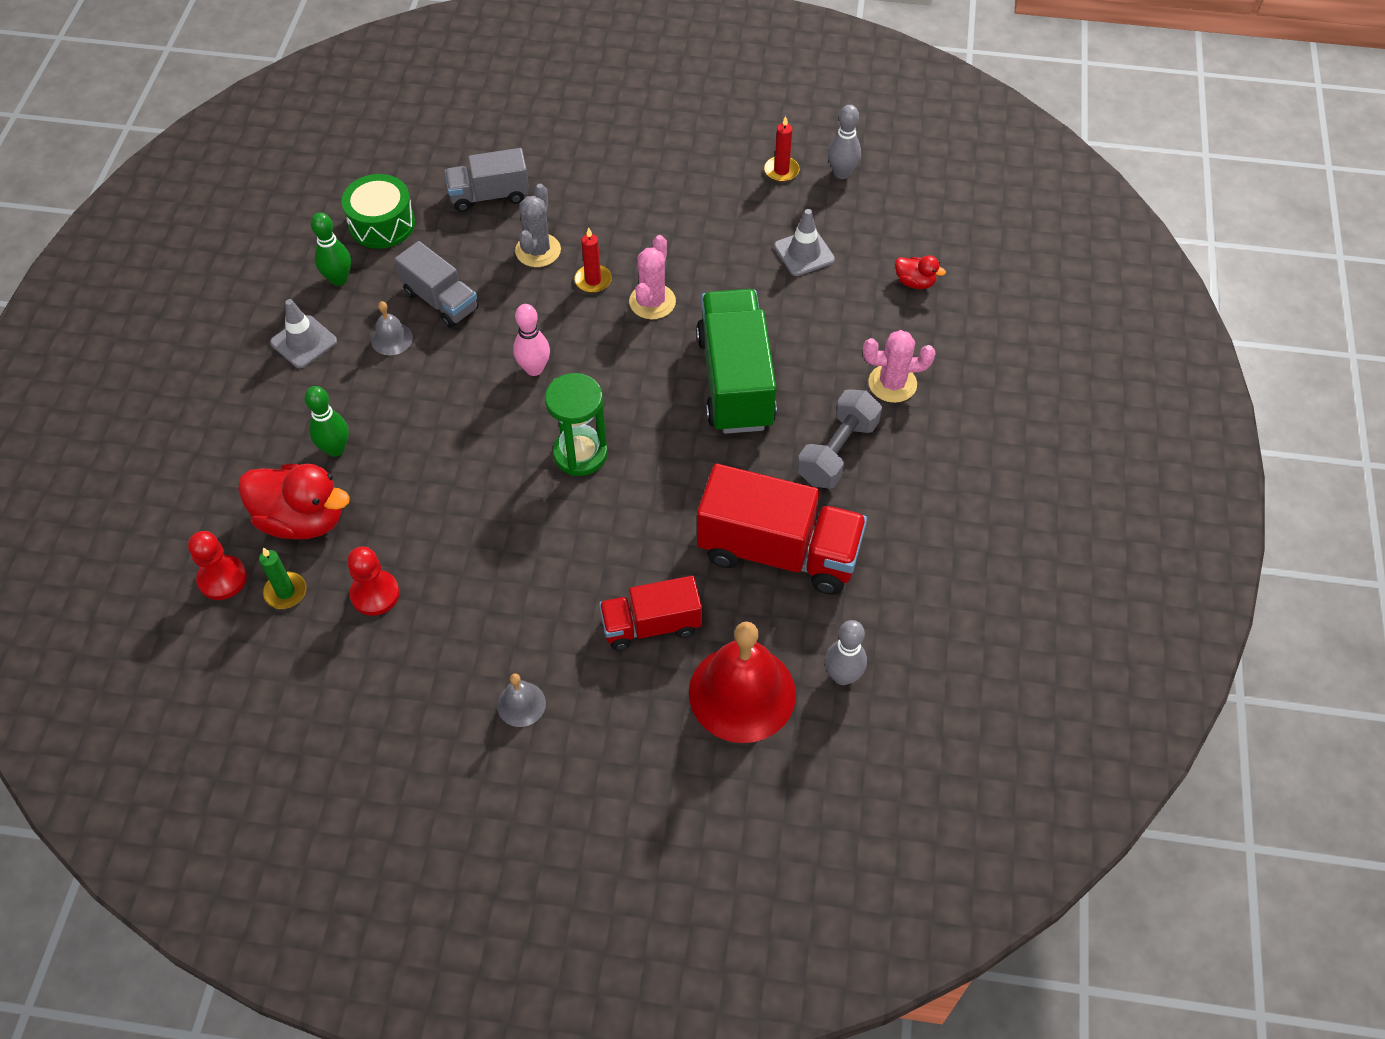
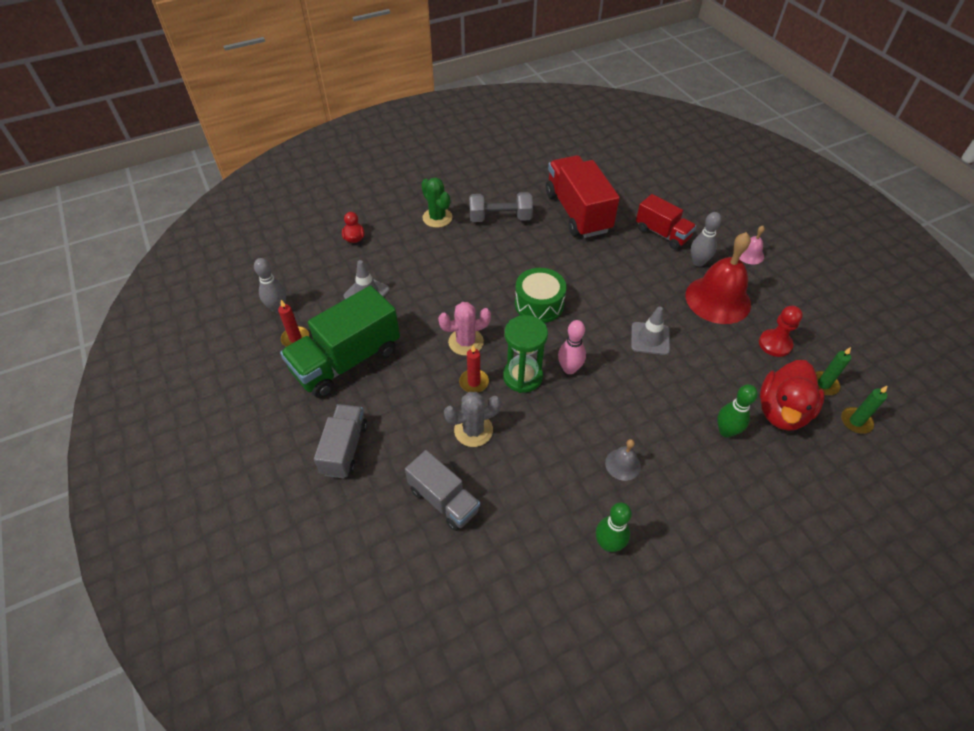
camera: 125 degrees left, 5 degrees down
(222, 579) = (856, 421): red pawn -> green candle
(302, 519) = (781, 411): red duck -> red duck turned 135 degrees counterclockwise
(304, 342) = (679, 520): grey traffic cone -> grey traffic cone (650, 338)
(382, 224) = (532, 558): green drum -> green drum (539, 304)
(440, 300) = (566, 458): grey truck -> grey truck (345, 449)
(521, 704) = (750, 254): grey bell -> pink bell
(580, 454) = (603, 312): green hourglass -> green hourglass (522, 376)
(735, 381) = (491, 275): green truck -> green truck (347, 361)
(742, 693) = (657, 192): red bell -> red bell (718, 299)
(842, 676) = (614, 169): grey bowling pin -> grey bowling pin (698, 262)
(892, 383) = (437, 218): pink cactus -> green cactus

